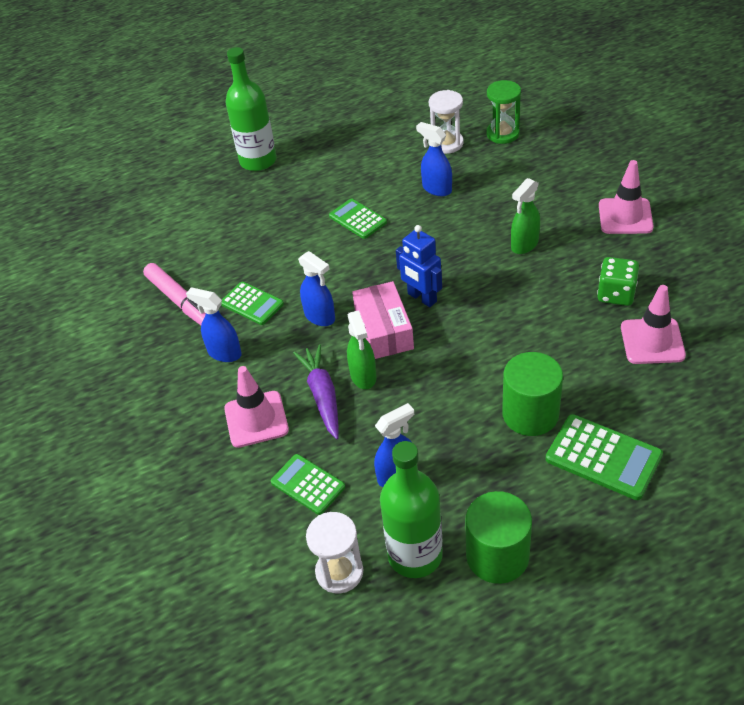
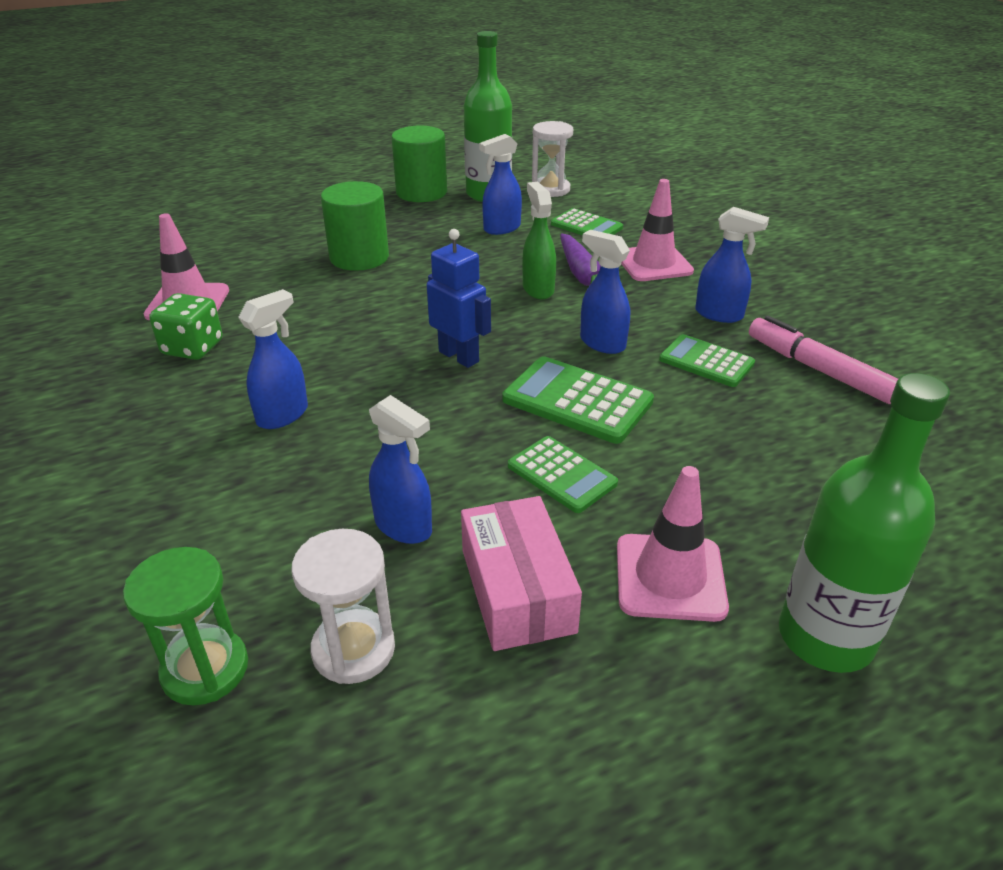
camera: 175 degrees right, 10 degrees down
(383, 330) = (513, 326): pink box -> pink box (517, 590)
(524, 244) = (283, 415): green spray bottle -> blue spray bottle
(603, 457) = (304, 232): green calculator -> green calculator (577, 401)
(625, 216) = (90, 448): pink traffic cone -> pink traffic cone (670, 577)

